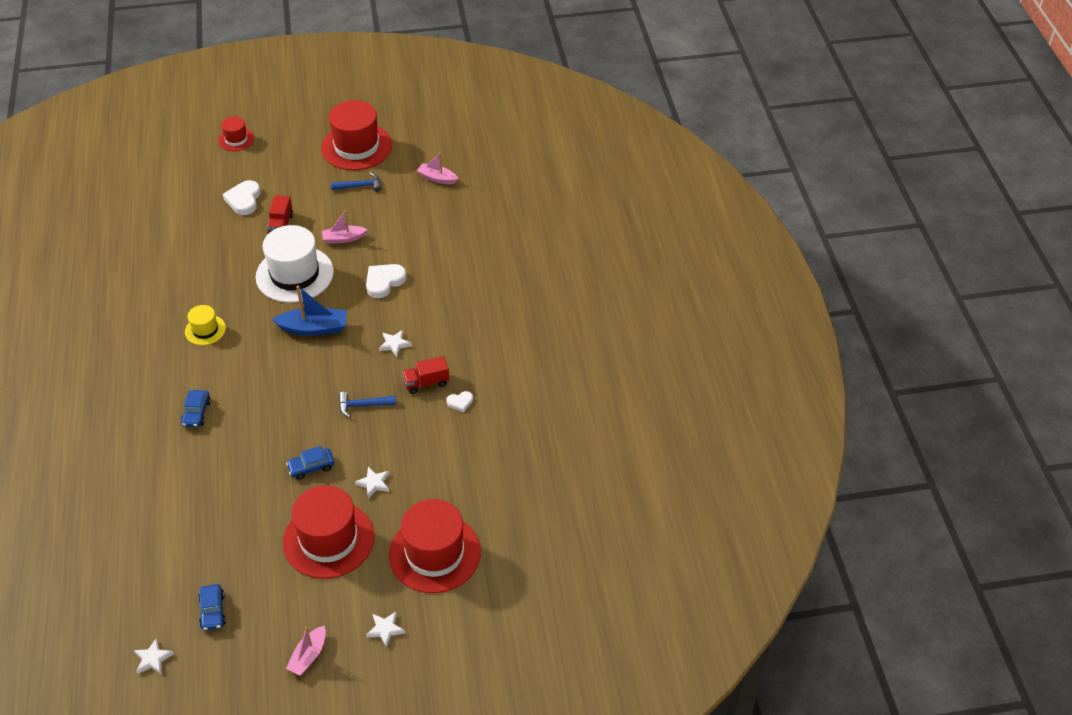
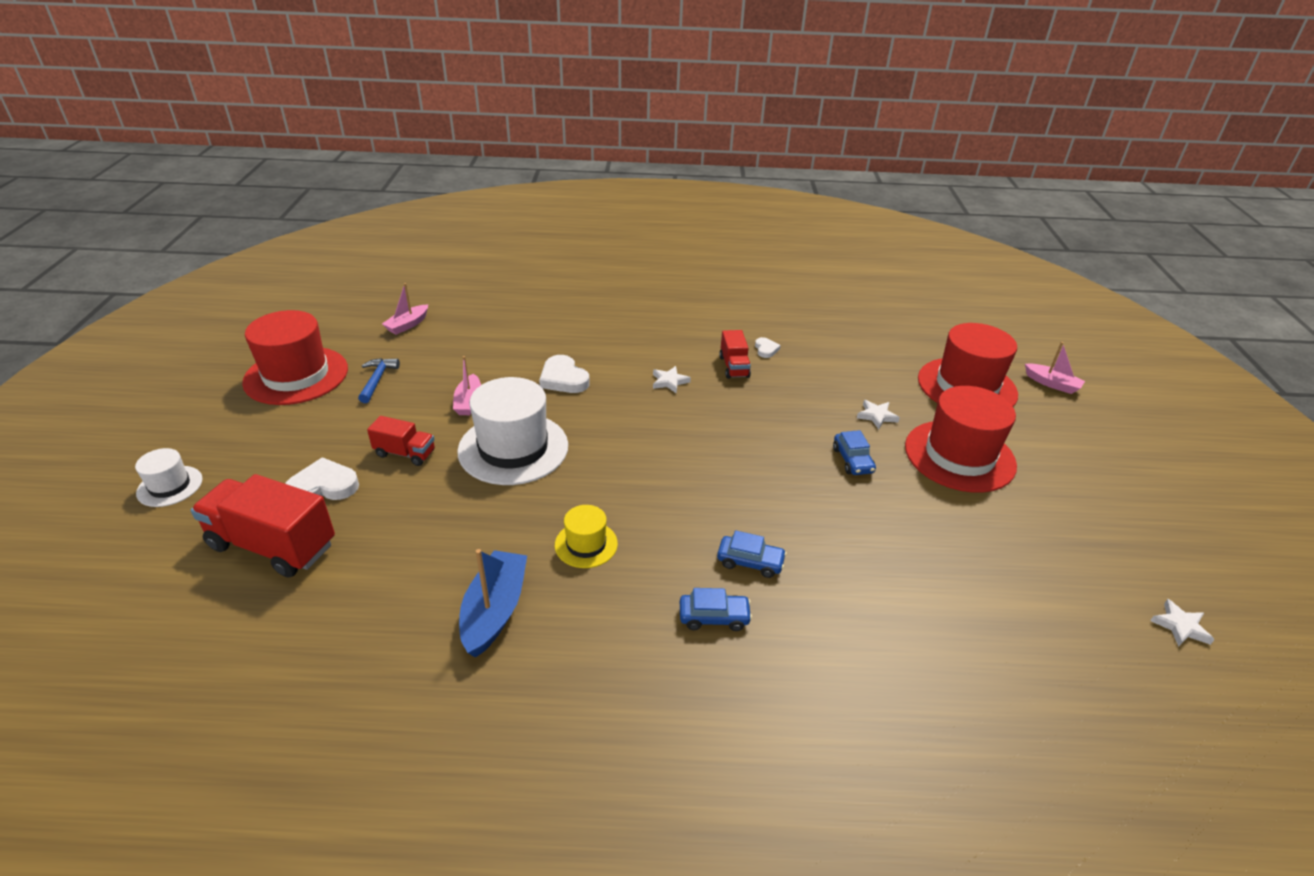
camera: 80 degrees left, 10 degrees down
(192, 198) = (273, 545): none -> red truck
(213, 611) = (1087, 561): blue car -> blue car (714, 617)
(236, 139) = (170, 486): red hat -> white hat
(244, 200) = (323, 486): white heart -> white heart turned 150 degrees clockwise
(308, 656) = (1122, 484): pink boat -> pink boat (1052, 384)
(314, 328) = (621, 439): blue boat -> blue boat (494, 611)
(363, 405) = (760, 413): blue hammer -> none
(385, 629) = (1070, 427): white star -> none

